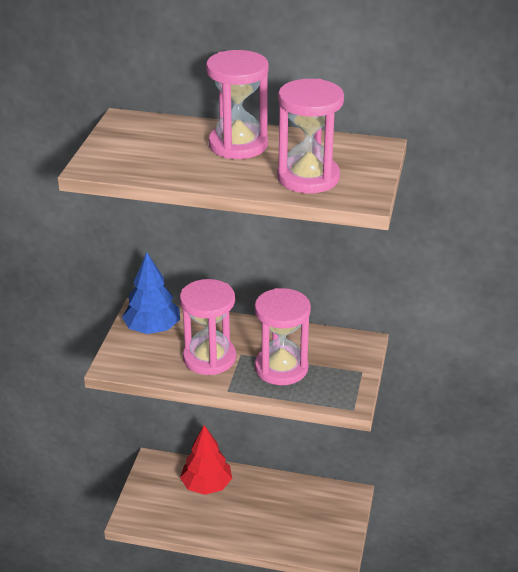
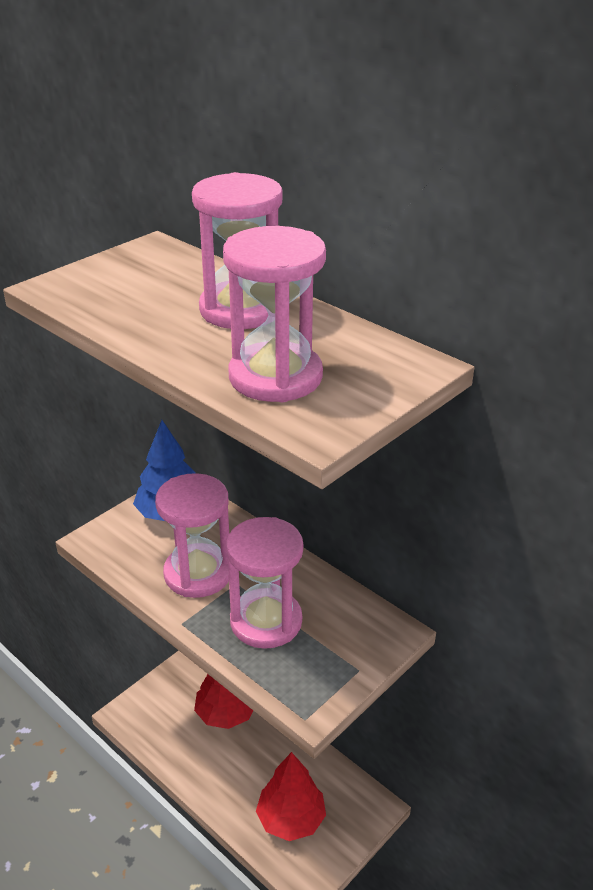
camera: 30 degrees right, 0 degrees up
(303, 527) = (291, 819): none -> red tree

